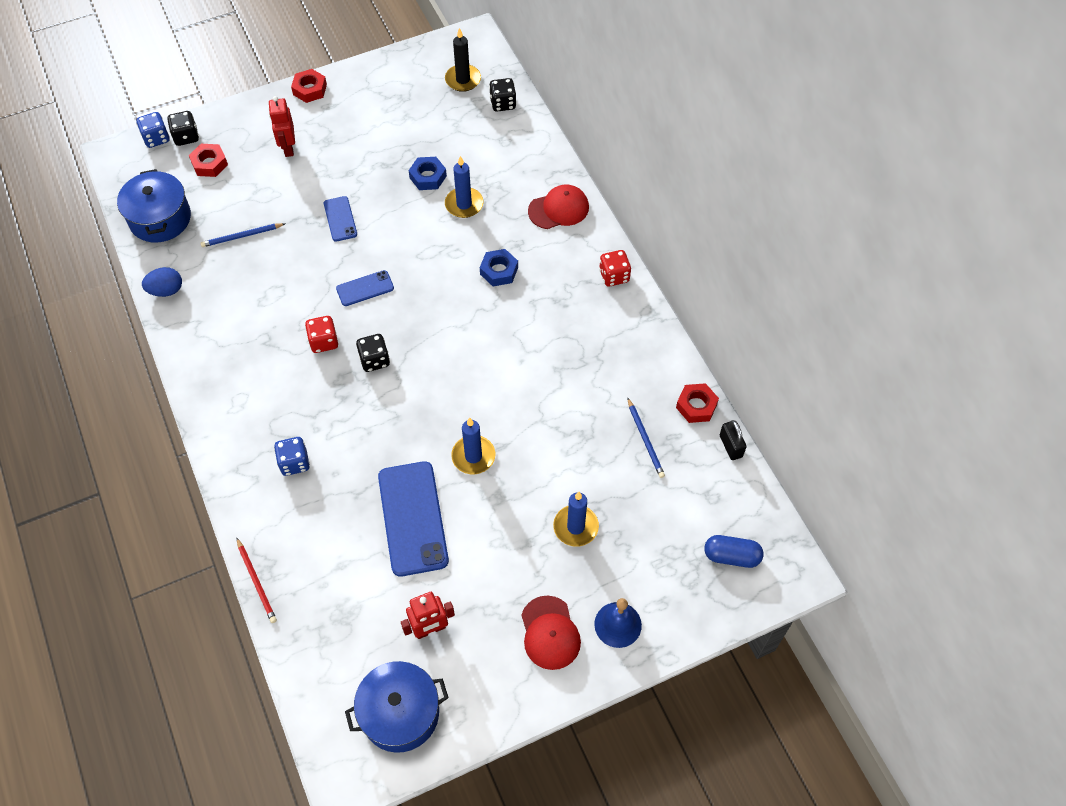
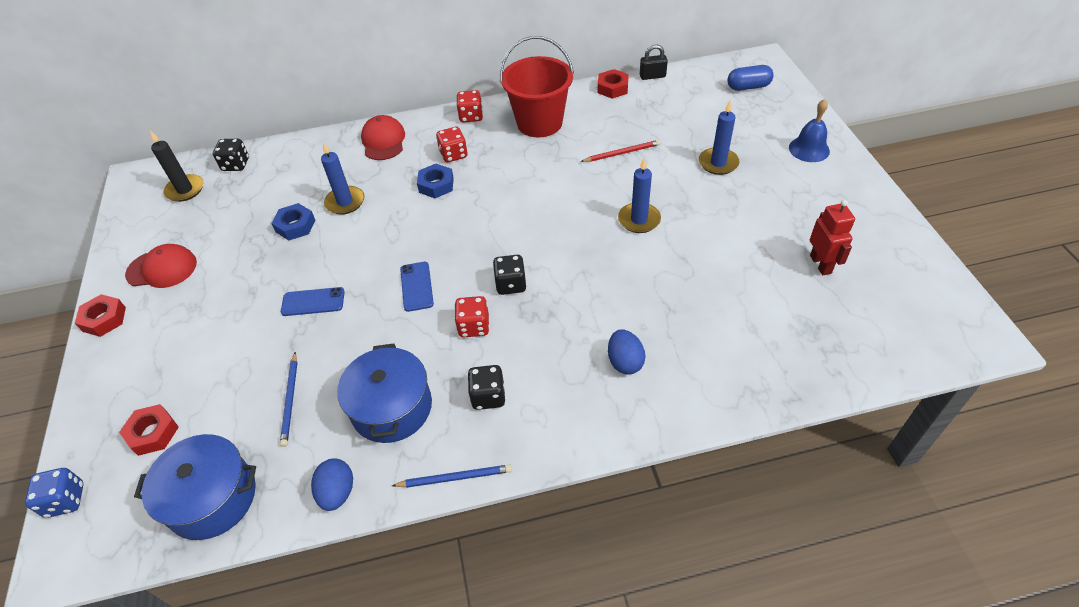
camera: 75 degrees left, 10 degrees down
(186, 137) = (88, 460): black dice -> black dice (488, 396)
(256, 582) = (772, 405): red pencil -> red pencil (622, 153)
(288, 148) = (180, 345): red robot -> none
(294, 463) = (625, 362): blue dice -> blue egg
(400, 713) = (909, 292): blue pot -> blue pot (391, 407)
(412, 518) = (702, 268): blue phone -> none
(547, 274) = (453, 154): none -> red dice
(550, 633) = (819, 187): red cap -> red cap (162, 269)
(615, 342) = (539, 123): none -> red bucket
(645, 439) = (639, 117): blue pencil -> blue pencil (455, 478)
(731, 556) = (748, 87): blue capsule -> blue capsule turned 60 degrees clockwise

